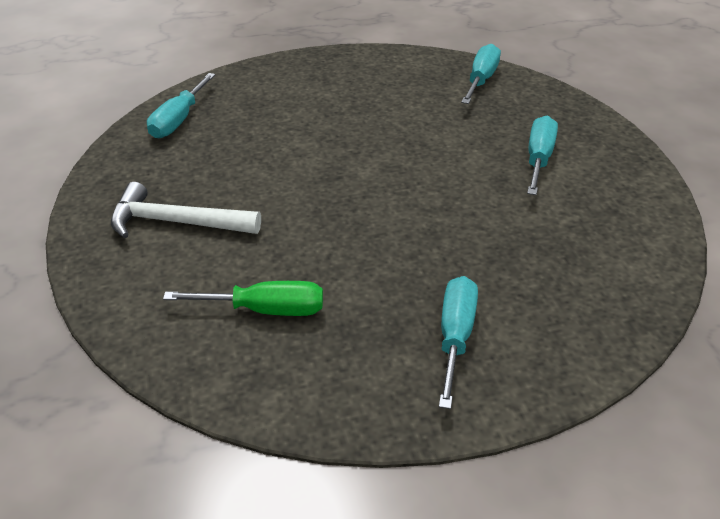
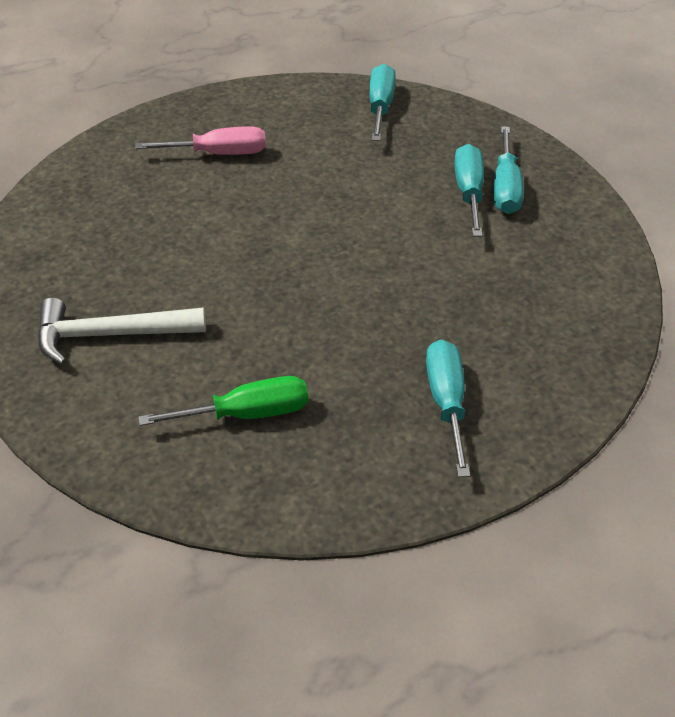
camera: 15 degrees left, 5 degrees up
(178, 120) = (59, 211): turquoise screwdriver -> turquoise screwdriver (505, 188)
(327, 96) = (219, 154): none -> pink screwdriver

